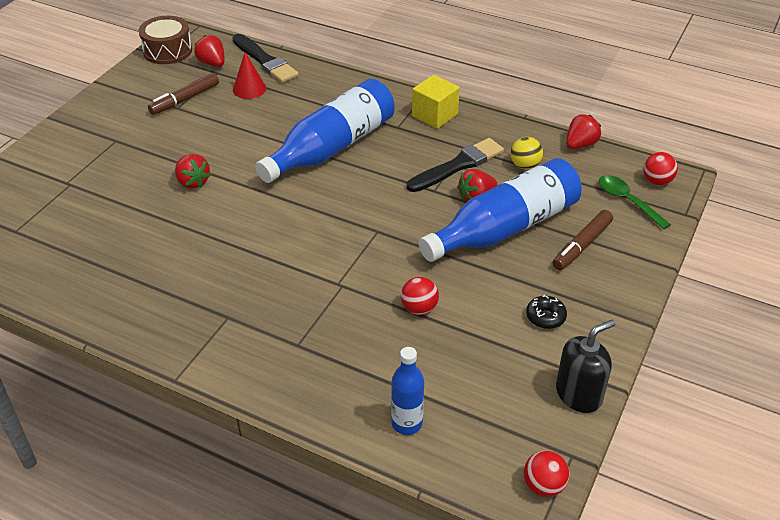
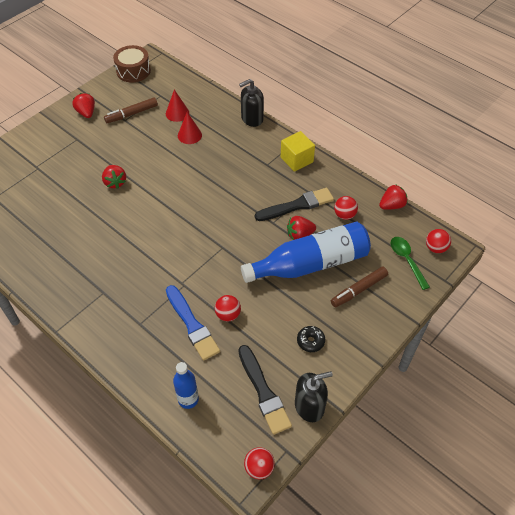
camera: 15 degrees right, 10 degrees up
(212, 63) = (159, 87): red strawberry -> red strawberry (86, 113)
(265, 61) = (196, 91): black brush -> black brush (263, 392)
(277, 111) = (189, 135): none -> red cone
(332, 147) = (216, 173): blue bottle -> none
(355, 79) = (252, 119): none -> black soap dispenser
(373, 330) = (192, 324): none -> blue brush
(525, 165) = (344, 215): yellow ball -> red ball

